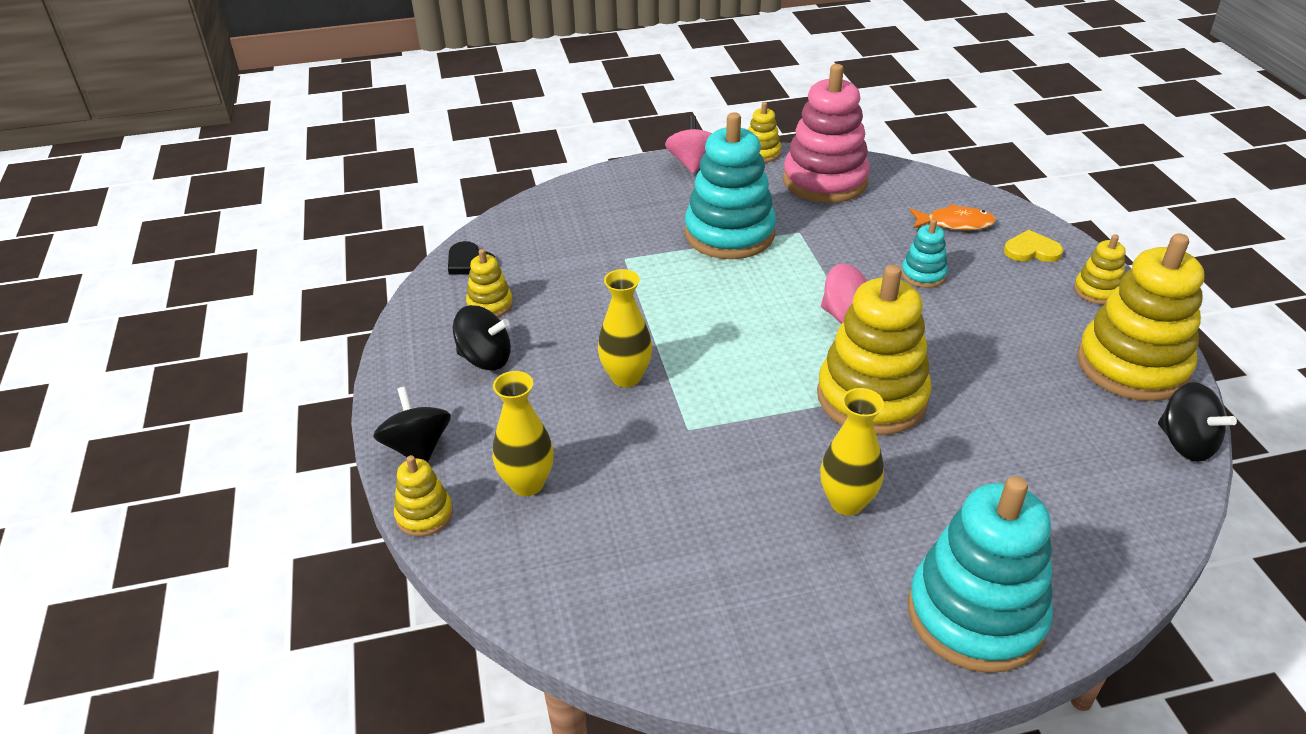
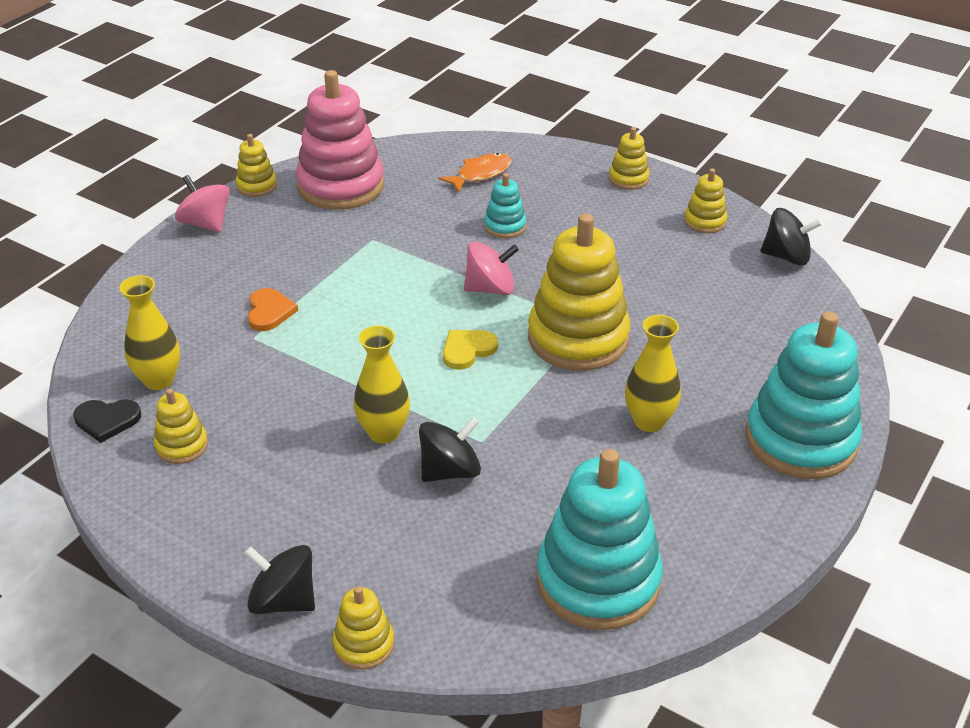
camera: 45 degrees left, 0 degrees up
(485, 359) = (242, 492): black spinning top -> black spinning top (450, 471)
(527, 483) = (414, 563): yellow vase -> yellow vase (159, 380)
(658, 246) = (269, 312): none -> orange heart
(729, 234) = (318, 270): turquoise stacking toy -> turquoise stacking toy (598, 580)
(1031, 250) = (555, 169): yellow heart -> yellow heart (467, 350)
(1132, 366) = (705, 221): yellow stacking toy -> yellow stacking toy, size x0.47

